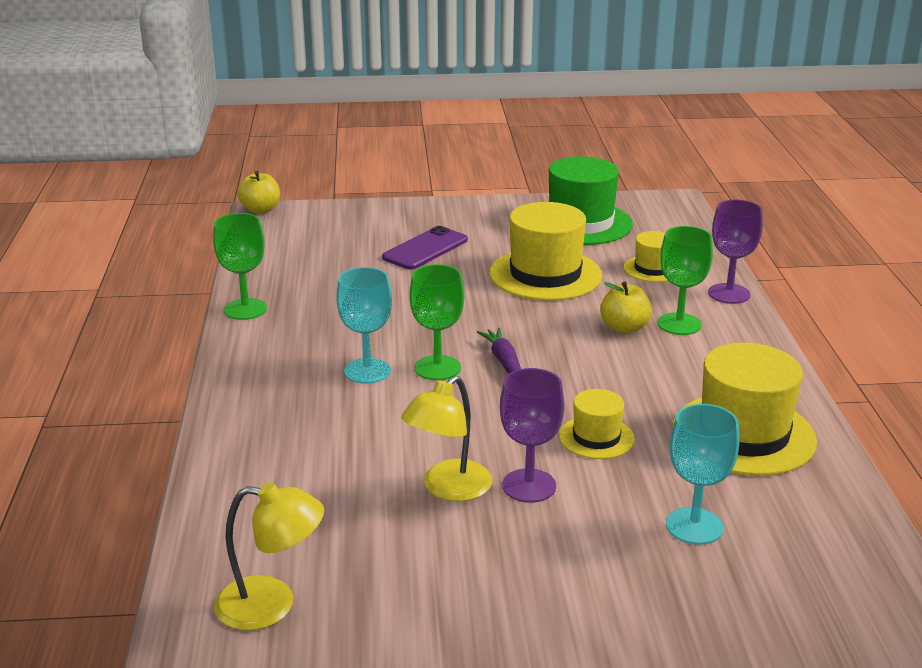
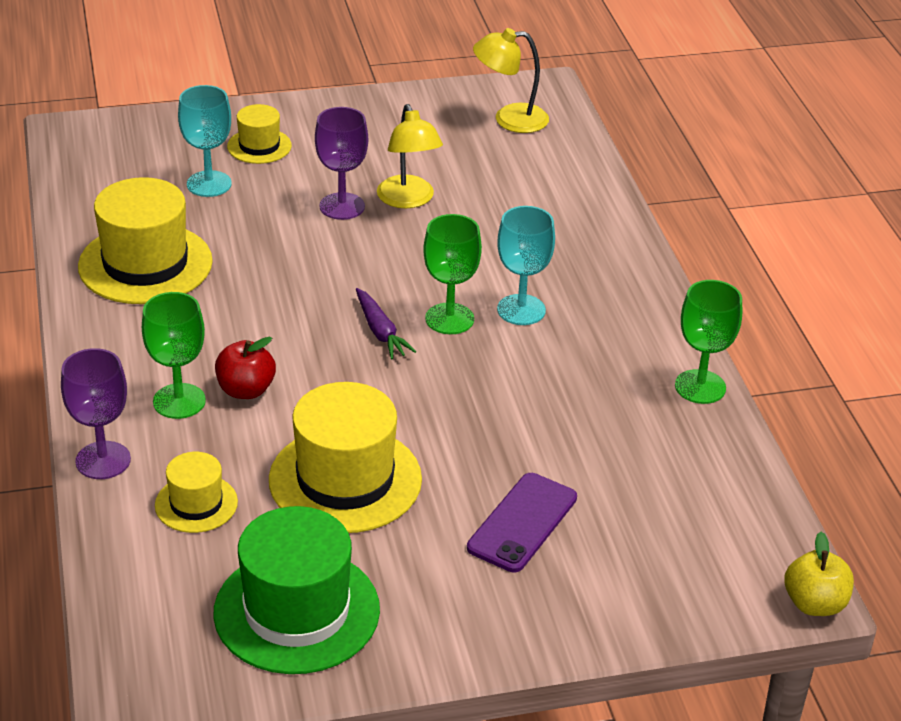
camera: 170 degrees right, 10 degrees up
(448, 489) = (408, 200): yellow lamp -> yellow lamp turned 135 degrees clockwise
(596, 437) = (284, 252): yellow hat -> yellow hat (259, 146)
(624, 328) = (246, 390): yellow apple -> red apple

